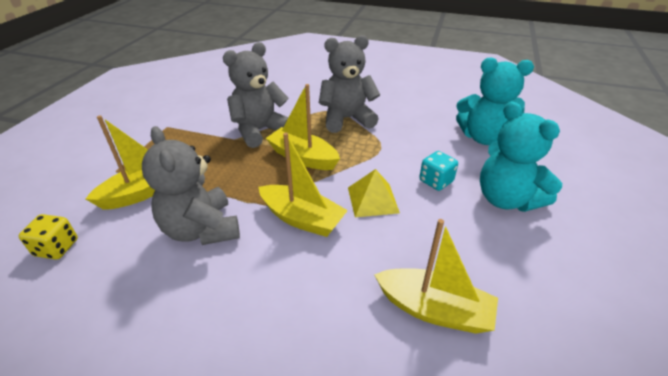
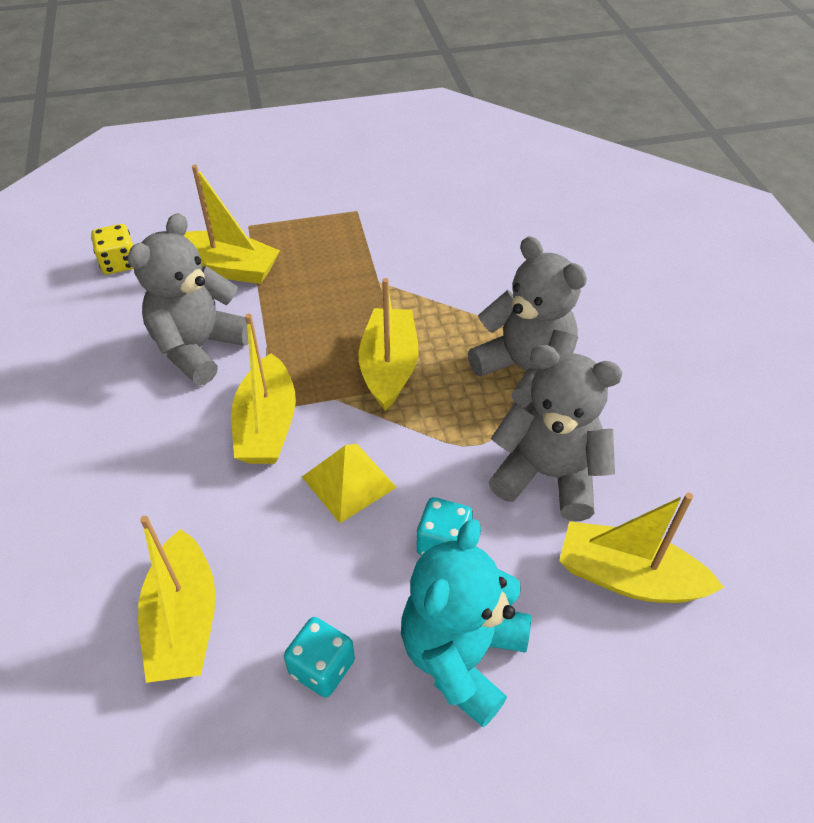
camera: 60 degrees right, 10 degrees up
(259, 130) = (416, 294): grey teddy bear -> grey teddy bear (548, 475)
(483, 138) = (627, 577): turquoise teddy bear -> yellow boat
(494, 253) = (322, 667): none -> turquoise dice

